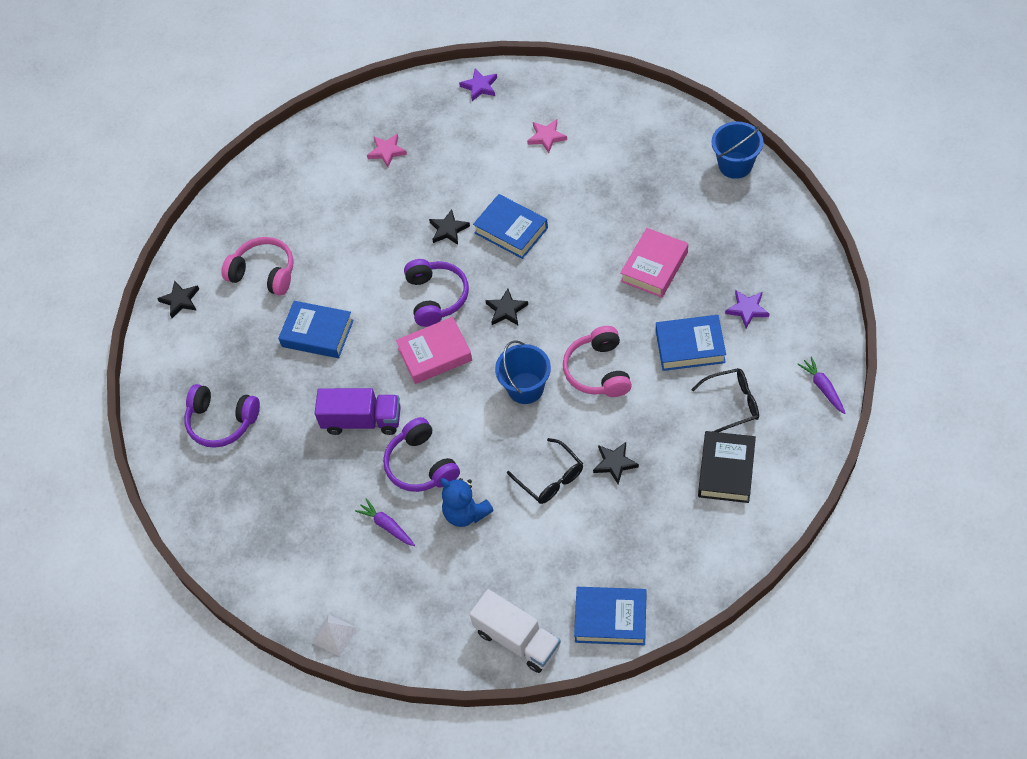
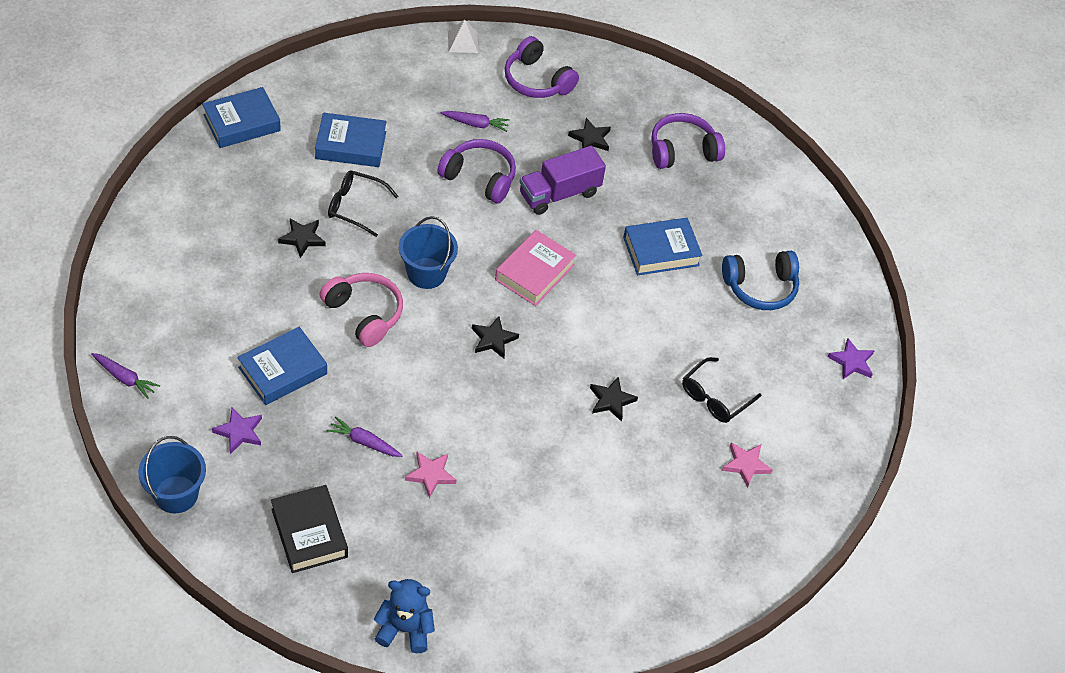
camera: 135 degrees right, 5 degrees down
(180, 300) = (815, 234): black star -> black star (590, 138)
(264, 273) = (760, 287): pink headphones -> blue headphones
(436, 297) = (572, 326): purple headphones -> purple headphones (537, 80)
(466, 513) = (414, 155): blue teddy bear -> blue teddy bear (405, 629)
(480, 86) = (704, 594): purple star -> purple star (851, 362)
(511, 230) = (544, 425): blue book -> blue book (351, 145)
(517, 639) = (312, 85): white truck -> none
(546, 137) = (579, 556): pink star -> pink star (431, 475)
(654, 267) = (364, 442): pink book -> purple carrot
(726, 470) = (192, 268): black book -> black book (309, 533)
(732, 404) = (213, 330): black glasses -> black glasses (715, 397)
(735, 165) = (332, 607): blue bucket -> blue bucket (176, 494)

